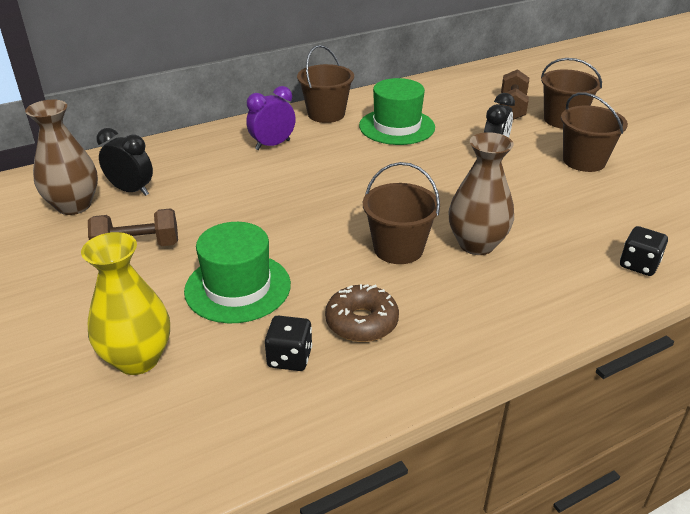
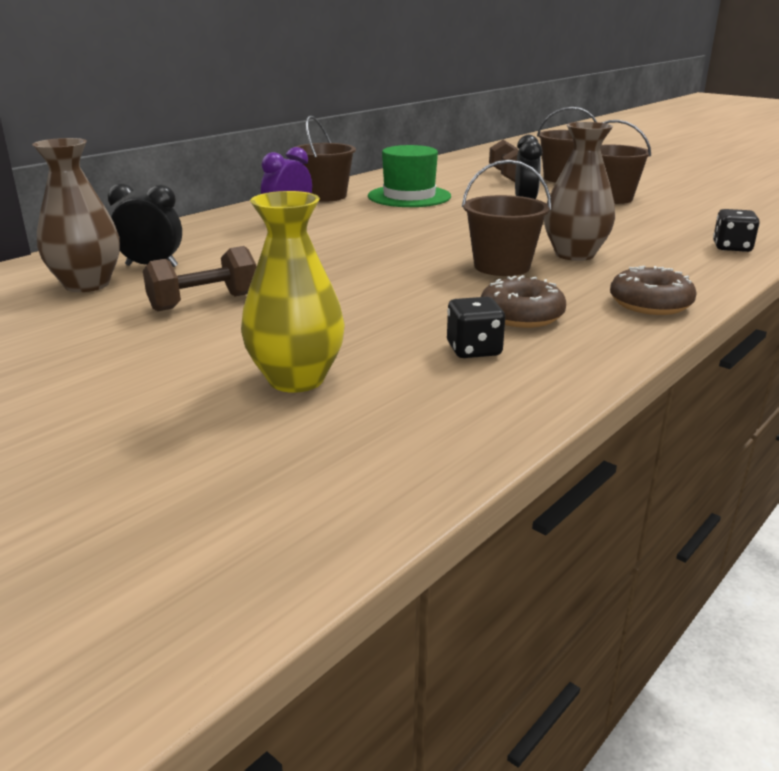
camera: 20 degrees left, 10 degrees down
(238, 287) = (359, 313): green hat -> none
(486, 332) = (650, 304): none -> brown donut

